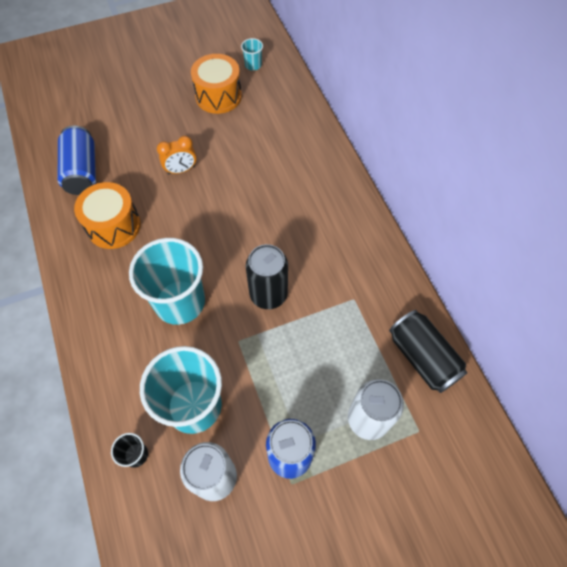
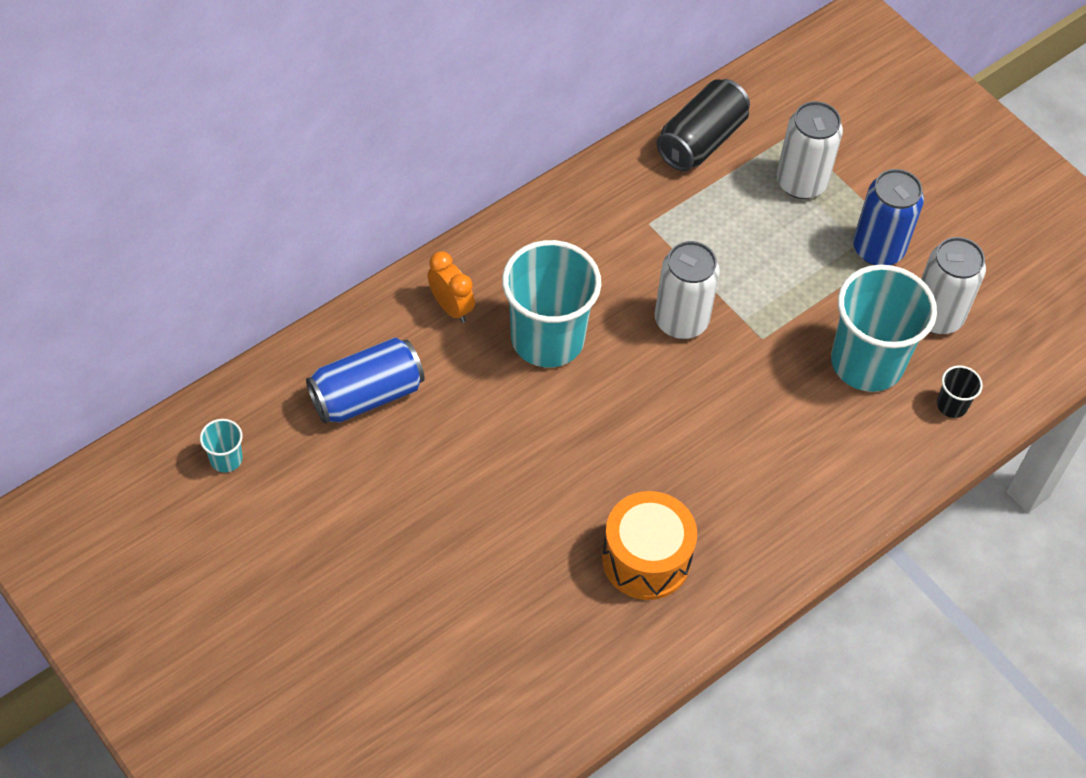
camera: 110 degrees left, 5 degrees down
(82, 171) = (558, 653): blue can -> blue can (367, 395)
(180, 302) = (736, 424): turquoise cup -> turquoise cup (547, 338)
(181, 170) = (505, 499): orange clock -> orange clock (451, 307)
(218, 96) = (320, 493): orange drum -> none
(268, 294) = (681, 320): black can -> white can

